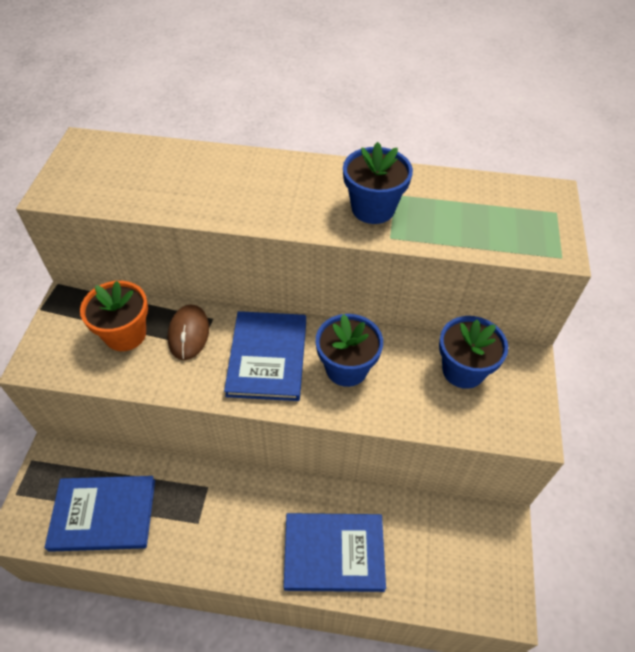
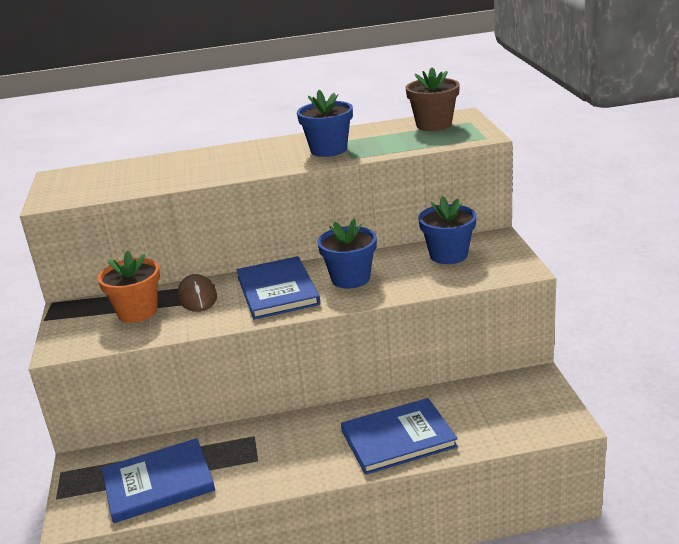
camera: 15 degrees left, 25 degrees down
(511, 202) = (434, 125): none -> brown flower pot

